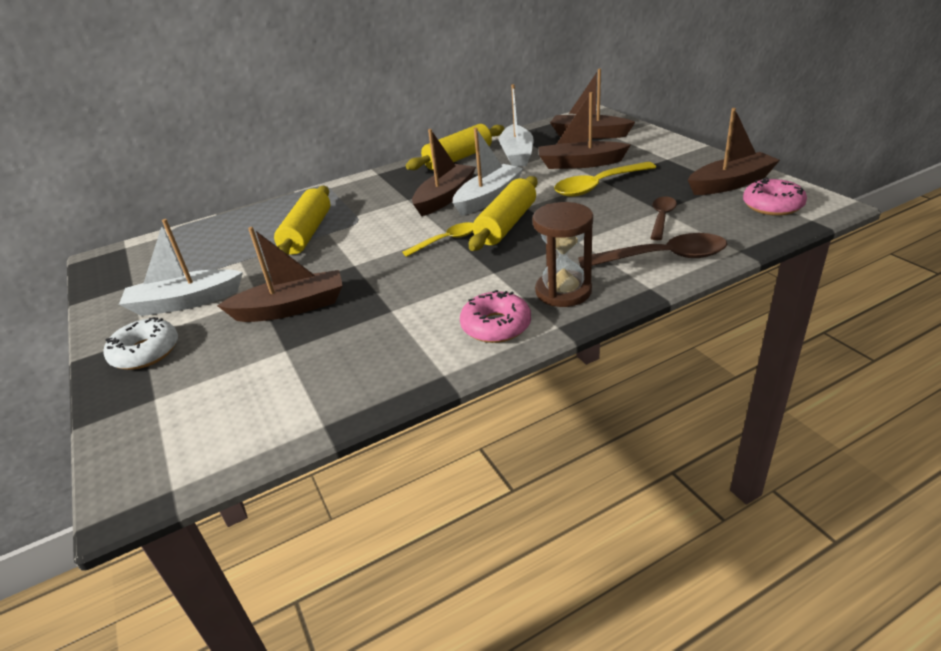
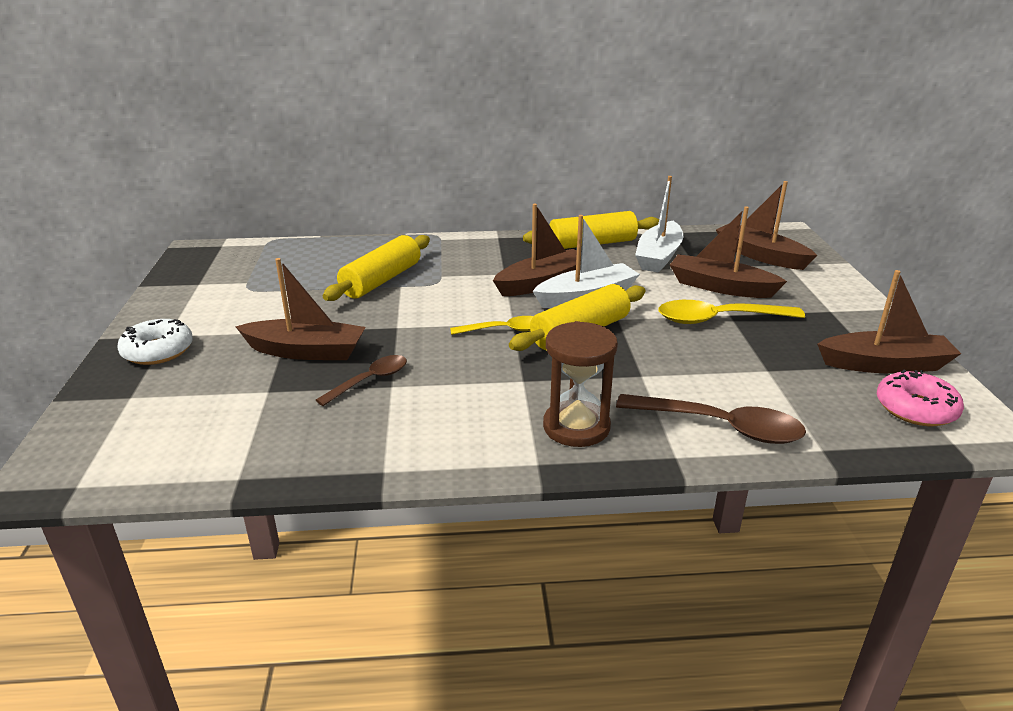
camera: 20 degrees right, 5 degrees down
(185, 302) = (225, 314): white boat -> none
(496, 326) = (476, 439): pink donut -> none
(661, 218) = (761, 380): brown spoon -> brown spoon (370, 380)

